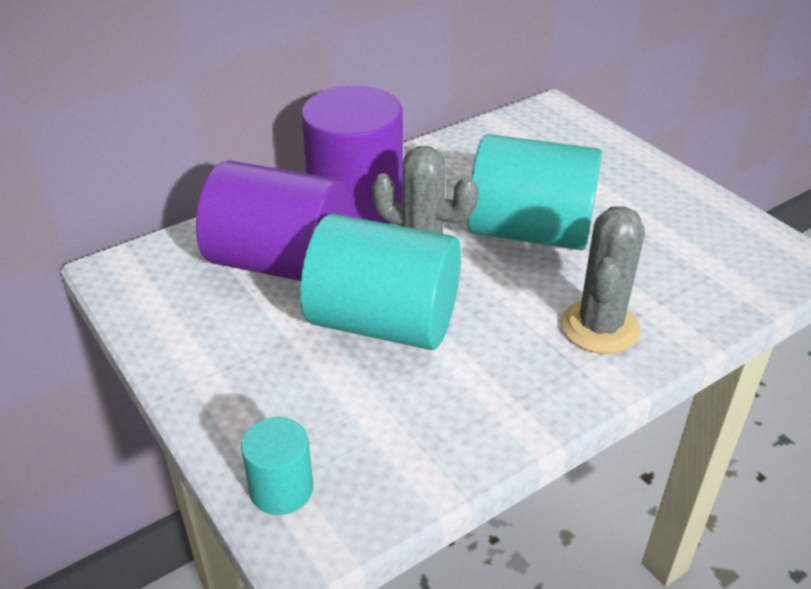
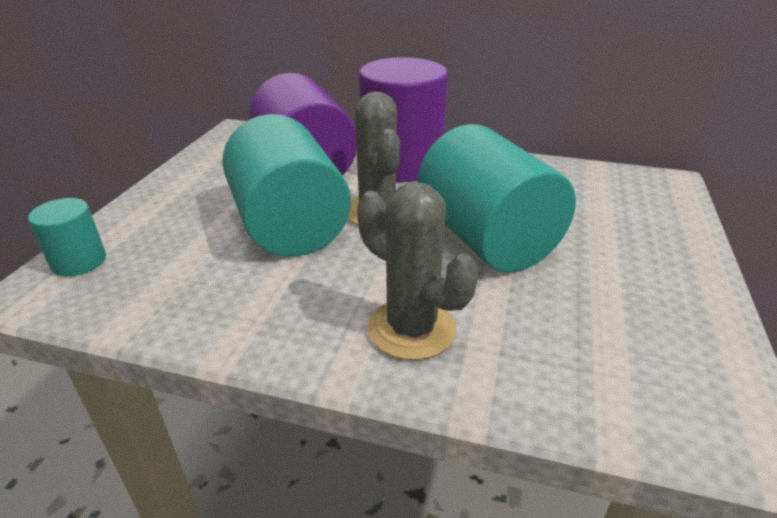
camera: 50 degrees right, 5 degrees down
(599, 327) = (411, 329): grey cactus -> grey cactus turned 60 degrees clockwise

